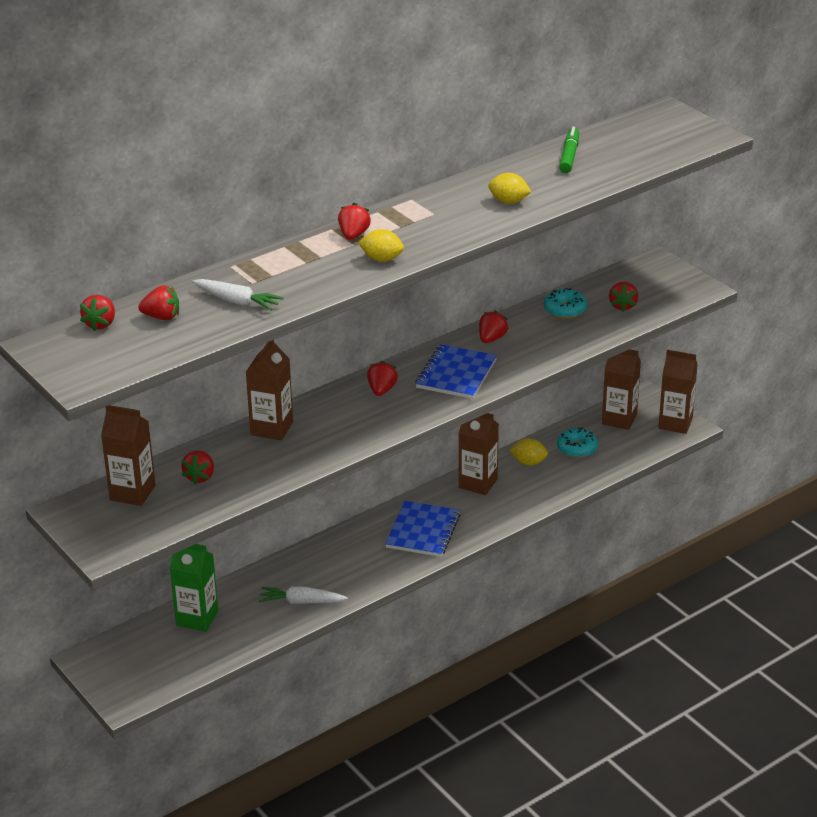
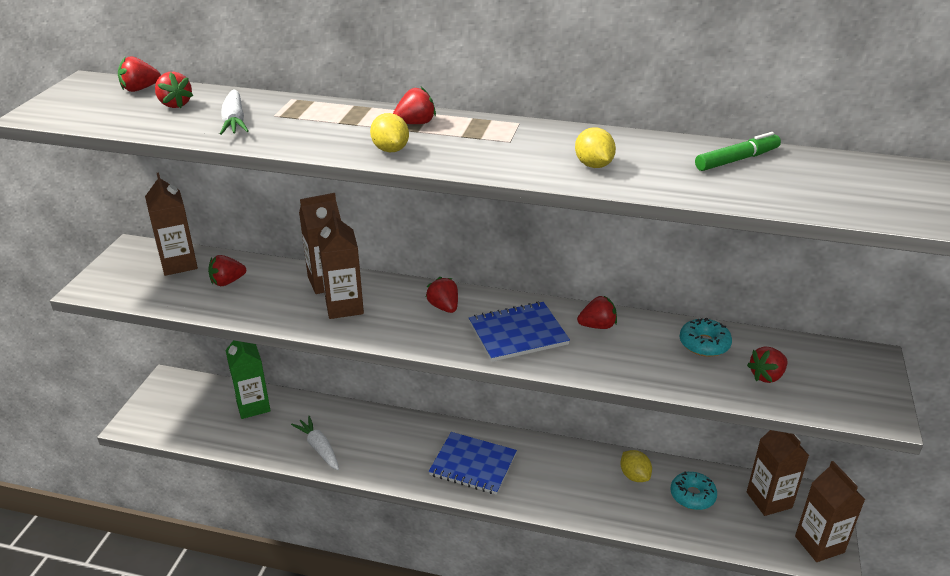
camera: 50 degrees right, 0 degrees up
(381, 390) = (444, 307): red strawberry -> red strawberry turned 90 degrees counterclockwise
(423, 531) = (473, 465): blue notebook -> blue notebook turned 45 degrees clockwise
(478, 483) = (569, 461): brown carton -> brown carton (344, 307)

